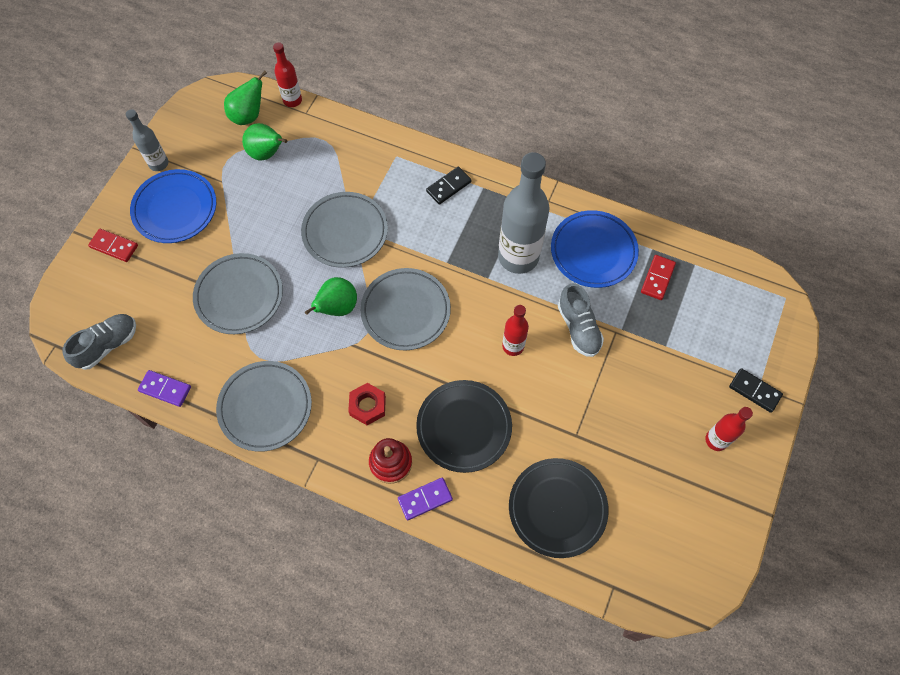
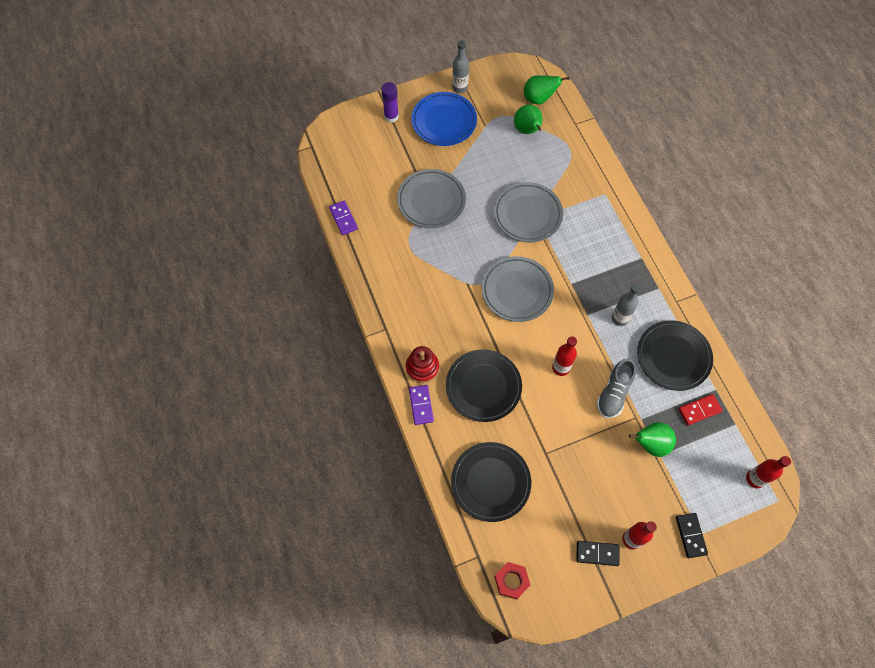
camera: 45 degrees right, 0 degrees up
(107, 345) = (337, 169): grey shoe -> none
(114, 246) = (391, 116): red domino -> purple glue stick
(265, 407) = (385, 275): grey plate -> none
(292, 100) = (574, 109): red bottle -> red bottle (755, 479)
(337, 307) = (479, 254): green pear -> green pear (650, 444)
(367, 406) = (441, 325): red nut -> red nut (511, 581)
(425, 499) = (421, 405): purple domino -> purple domino turned 60 degrees clockwise
(449, 187) = (619, 239): black domino -> black domino (597, 553)
(518, 257) = (620, 318): grey bottle -> grey bottle, size x0.51
(593, 251) = (673, 357): blue plate -> black plate

